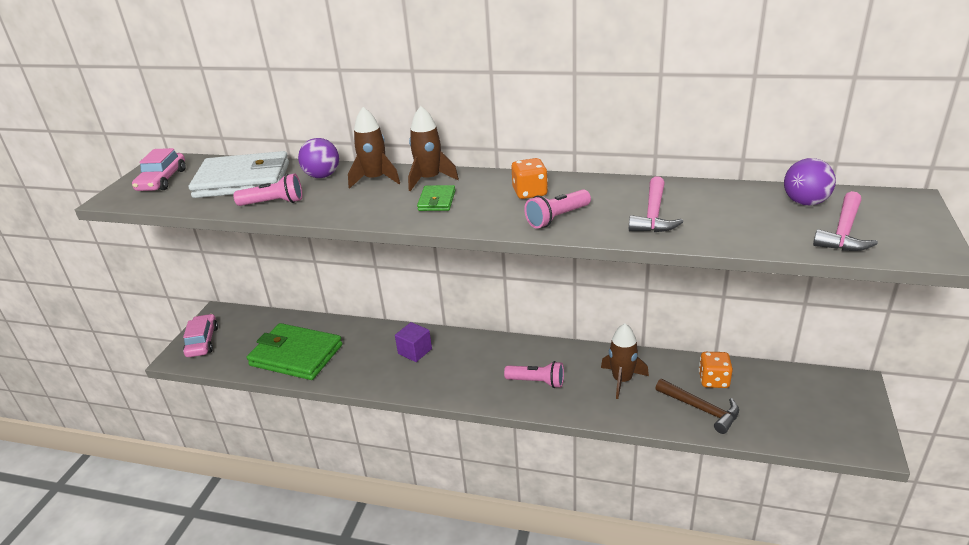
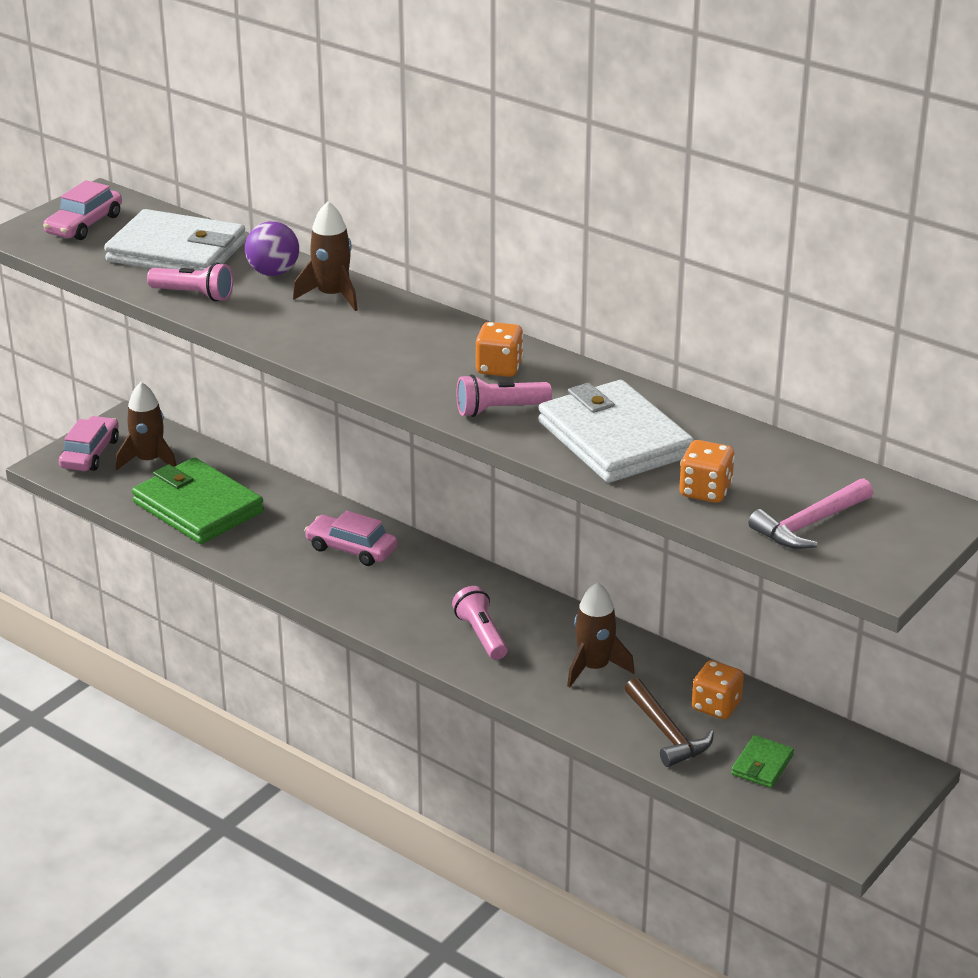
camera: 20 degrees right, 0 degrees up
(415, 351) = (351, 549): purple cube -> pink car
(430, 179) = (397, 315): brown rocket -> brown rocket (149, 461)
(436, 201) = (381, 347): green wallet -> green wallet (762, 765)
(537, 382) = (481, 635): pink flashlight -> pink flashlight turned 150 degrees counterclockwise
(653, 215) = (614, 439): pink hammer -> white wallet
(751, 230) = (705, 491): none -> orange dice
(805, 202) = (813, 478): purple ball -> none

